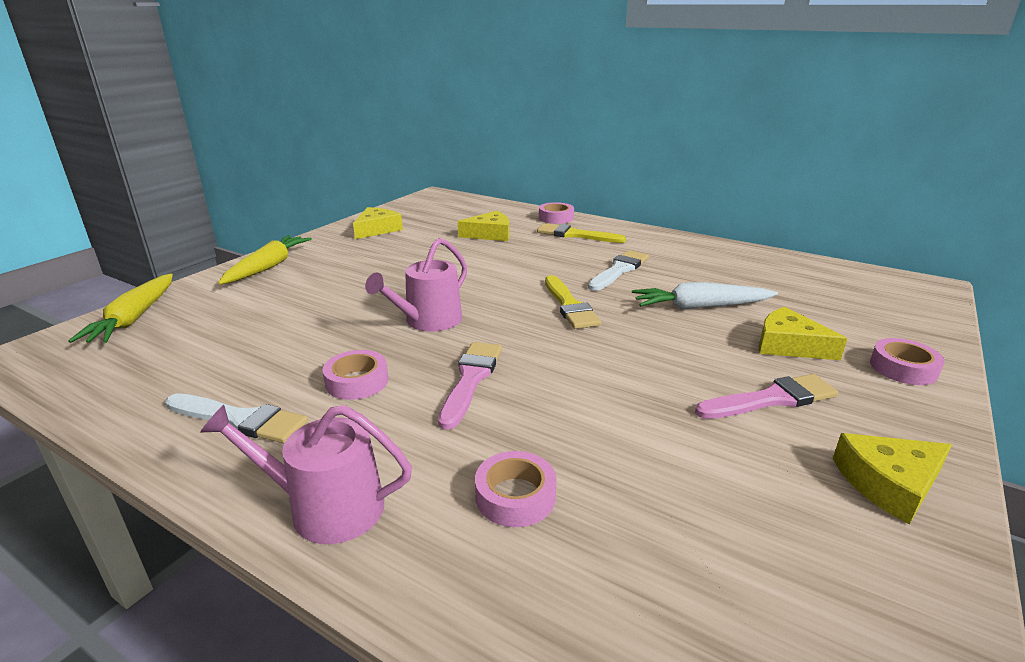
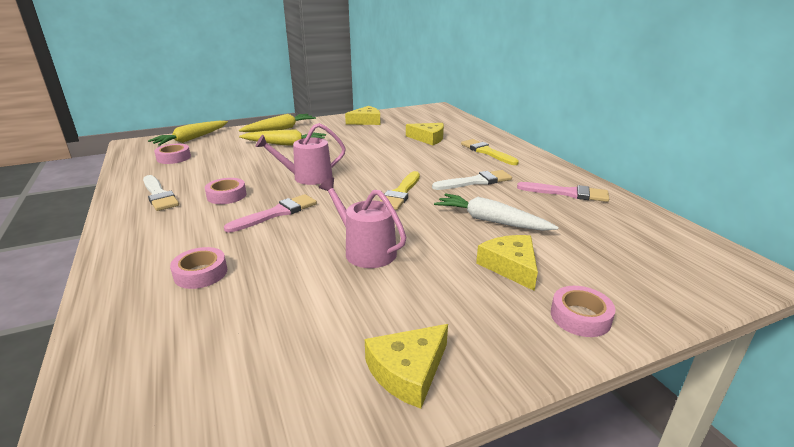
camera: 35 degrees right, 0 degrees up
(315, 286) = (285, 144): none -> yellow carrot
(325, 507) = (129, 242): pink watering can -> pink watering can (365, 250)
(556, 218) = (493, 138): pink tape -> pink tape (173, 158)
(771, 399) = (427, 291): pink brush -> pink brush (567, 193)
(889, 483) = (408, 371): yellow cheese -> yellow cheese turned 60 degrees counterclockwise

